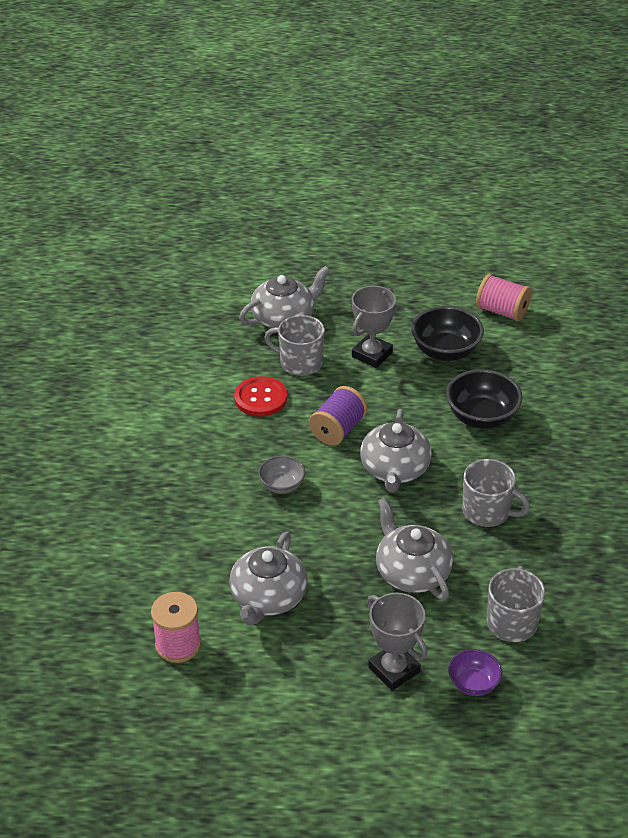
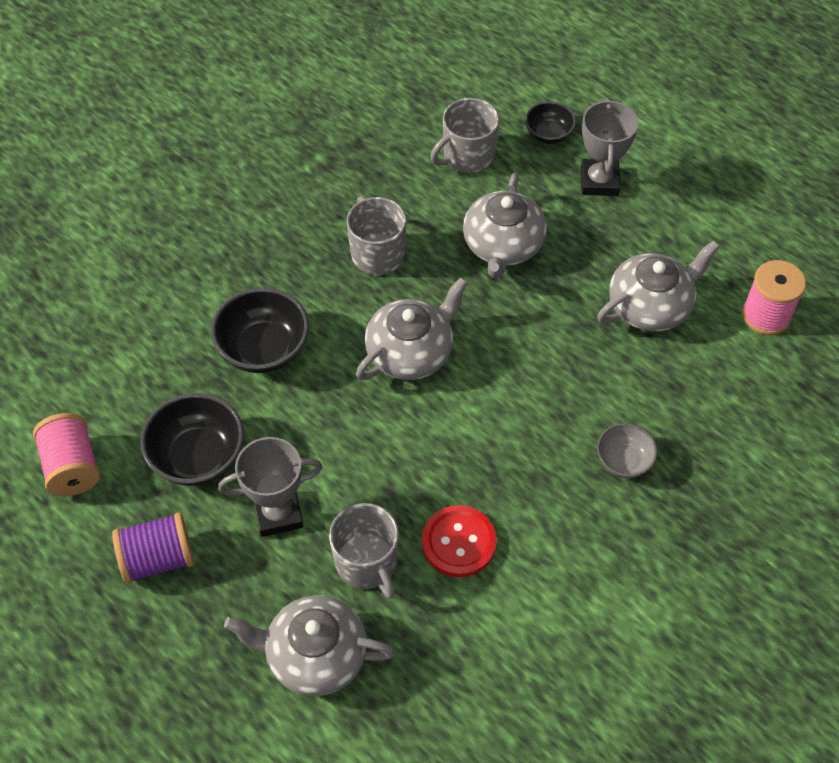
camera: 140 degrees left, 15 degrees up
(282, 485) = (537, 411): grey bowl -> grey bowl (623, 461)
(338, 429) = (417, 438): purple spool -> purple spool (158, 559)
(473, 684) = (548, 134): purple bowl -> black bowl

